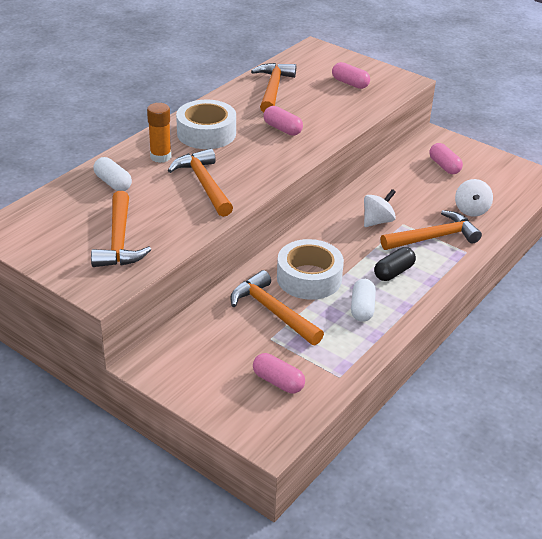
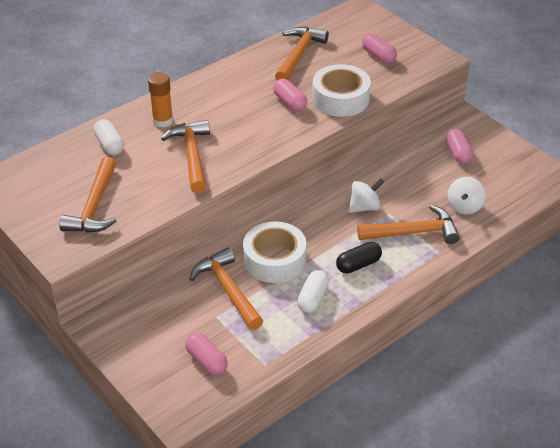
camera: 15 degrees right, 5 degrees up
(206, 133) = (215, 99): white tape -> white tape (341, 98)

